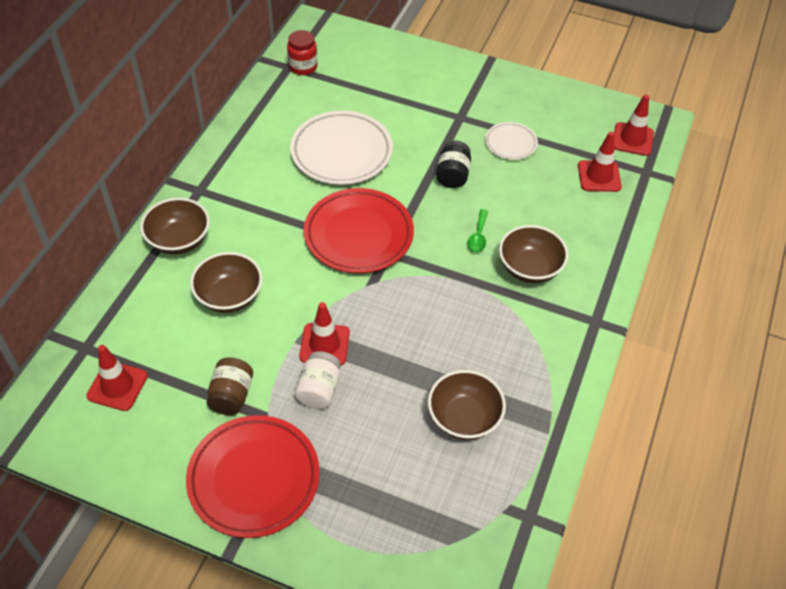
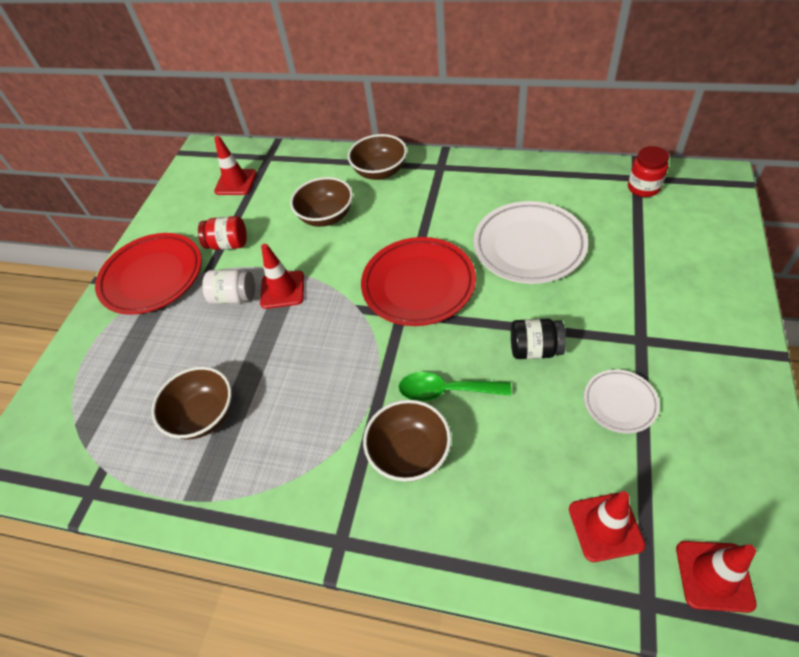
camera: 90 degrees right, 0 degrees up
(231, 395) = (228, 244): brown jar -> red jar
(478, 236) = (446, 391): green spoon -> green spoon, size x1.55

